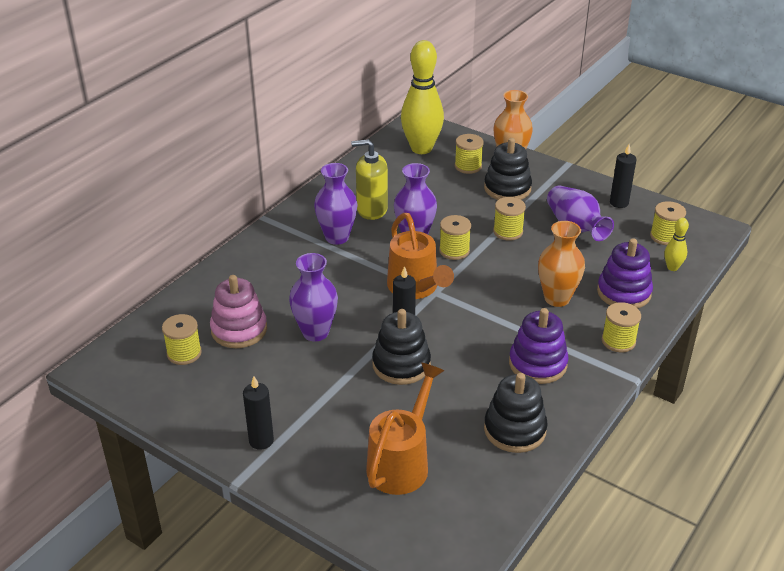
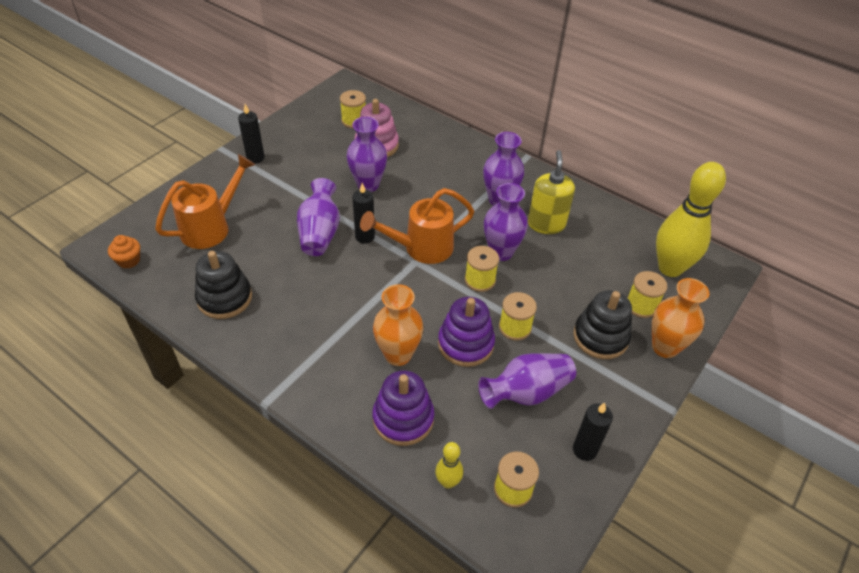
camera: 90 degrees right, 10 degrees up
(401, 364) = (320, 233): black stacking toy -> purple vase
(402, 462) = (211, 227): orange watering can -> orange watering can turned 75 degrees counterclockwise
(471, 533) = (129, 260): none -> orange cupcake
(537, 364) = (303, 325): purple stacking toy -> purple stacking toy (465, 344)
(618, 341) = (324, 397): yellow spool -> none

